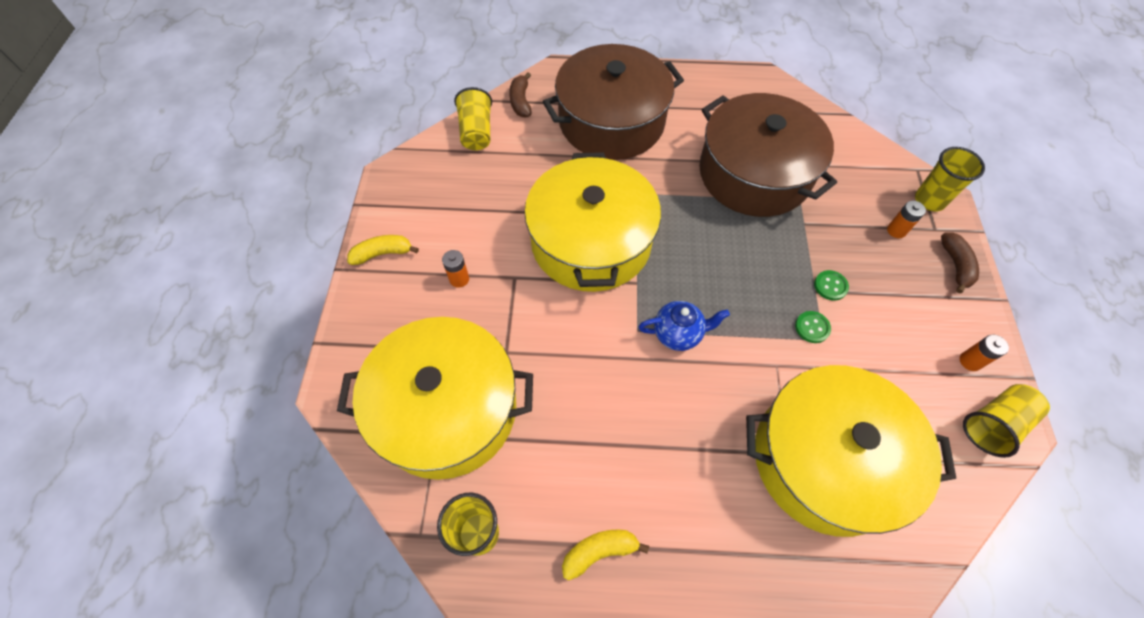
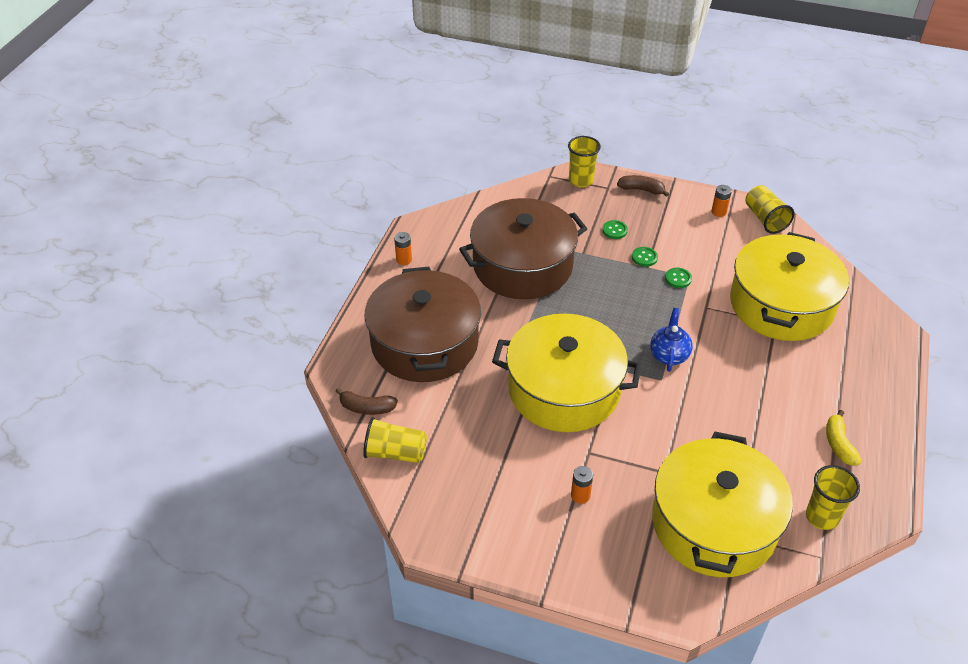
camera: 75 degrees left, 15 degrees down
(382, 253) = (533, 556): yellow banana -> none
(861, 248) = (614, 230): none -> green button
(896, 230) = (603, 207): orange battery -> orange battery (404, 260)

